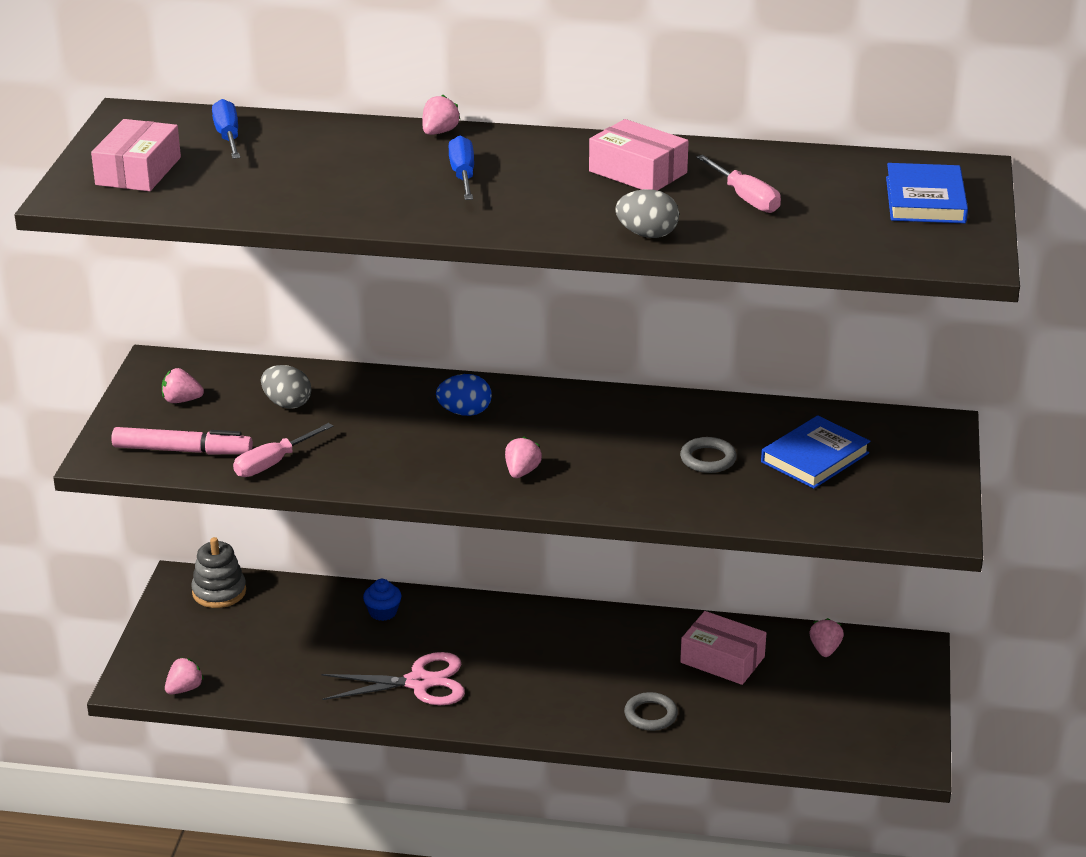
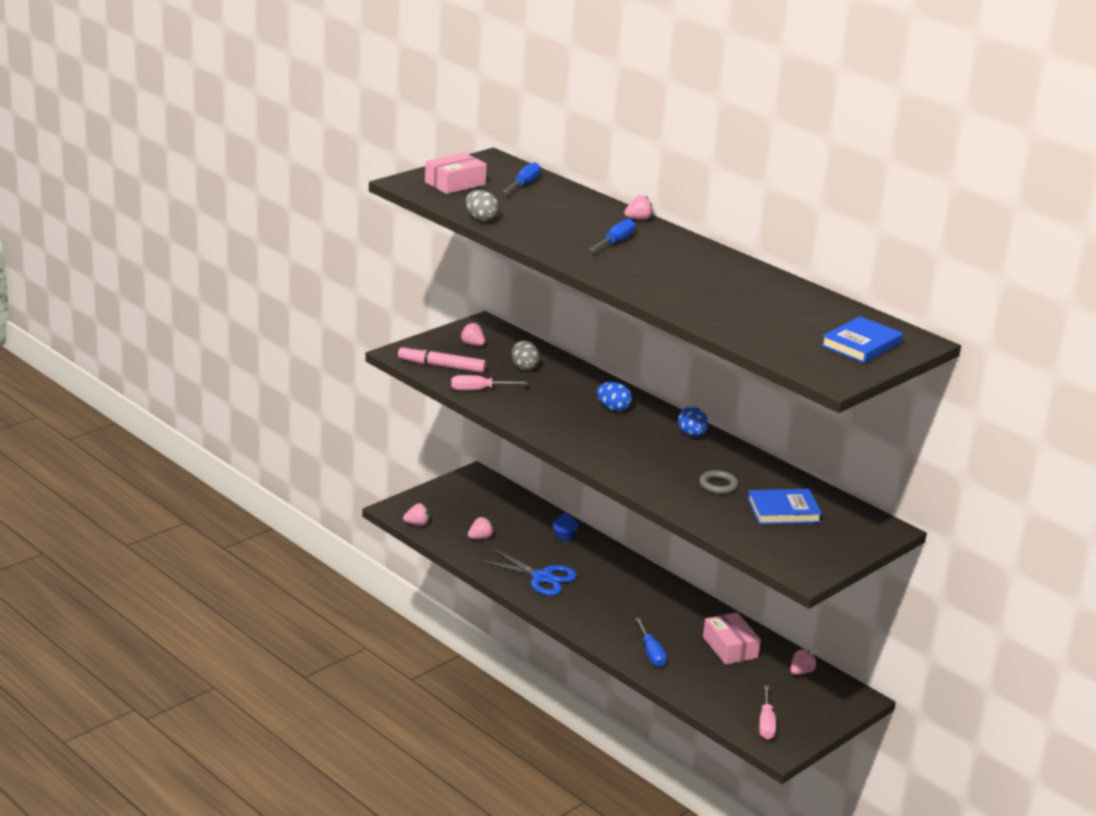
camera: 35 degrees right, 5 degrees down
(182, 451) = (441, 366): pink marker -> pink marker turned 150 degrees clockwise
(219, 592) = (489, 488): grey stacking toy -> none
(419, 683) = (542, 577): pink scissors -> blue scissors
(522, 472) = (603, 447): pink strawberry -> pink strawberry (480, 538)
(595, 405) = (692, 434): none -> blue egg
(638, 172) = (715, 273): pink box -> none
(647, 234) = (667, 301): grey egg -> grey egg (481, 219)
(650, 715) = (651, 653): grey ring -> blue screwdriver
(745, 198) = (754, 306): pink screwdriver -> pink screwdriver (766, 723)

